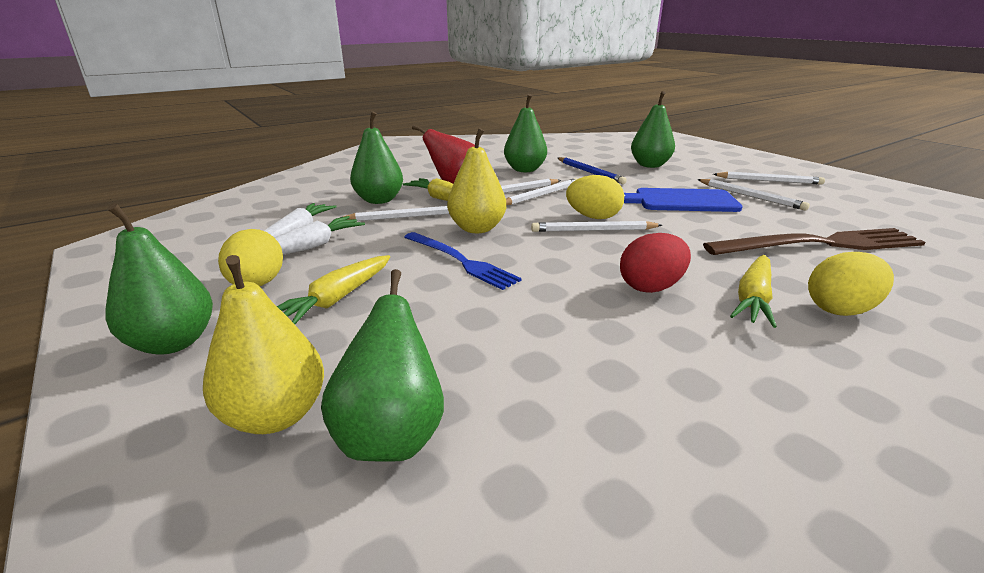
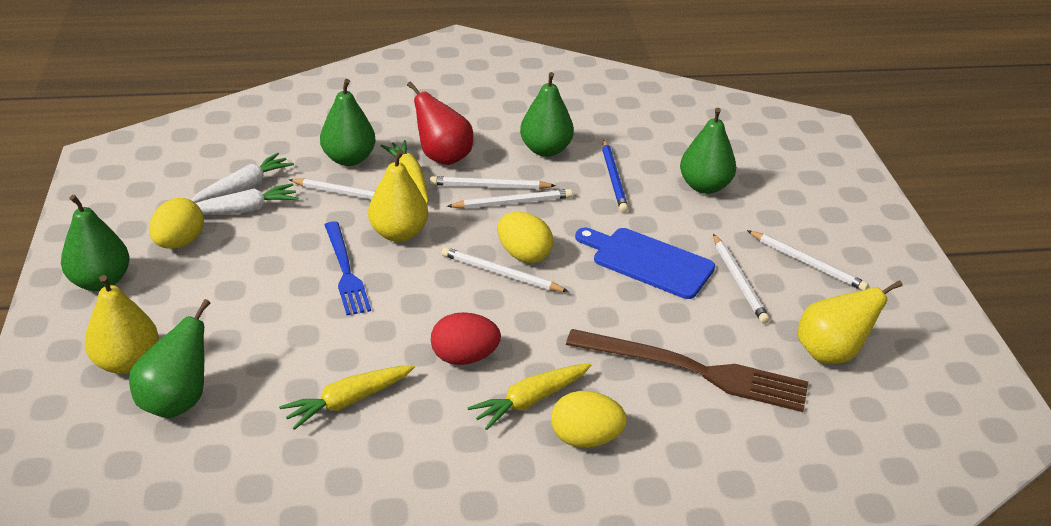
camera: 25 degrees right, 10 degrees up
(337, 299) = (223, 279): yellow carrot -> yellow carrot (348, 401)
(869, 213) = (831, 353): none -> yellow pear

